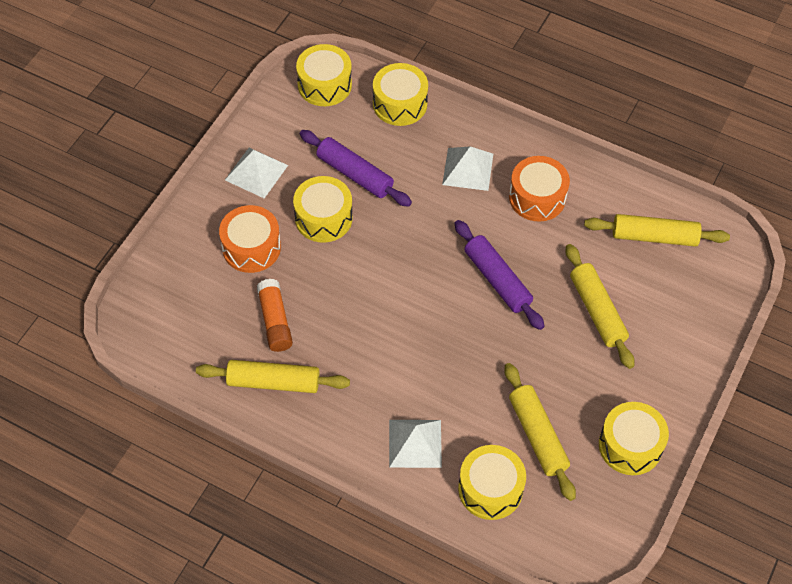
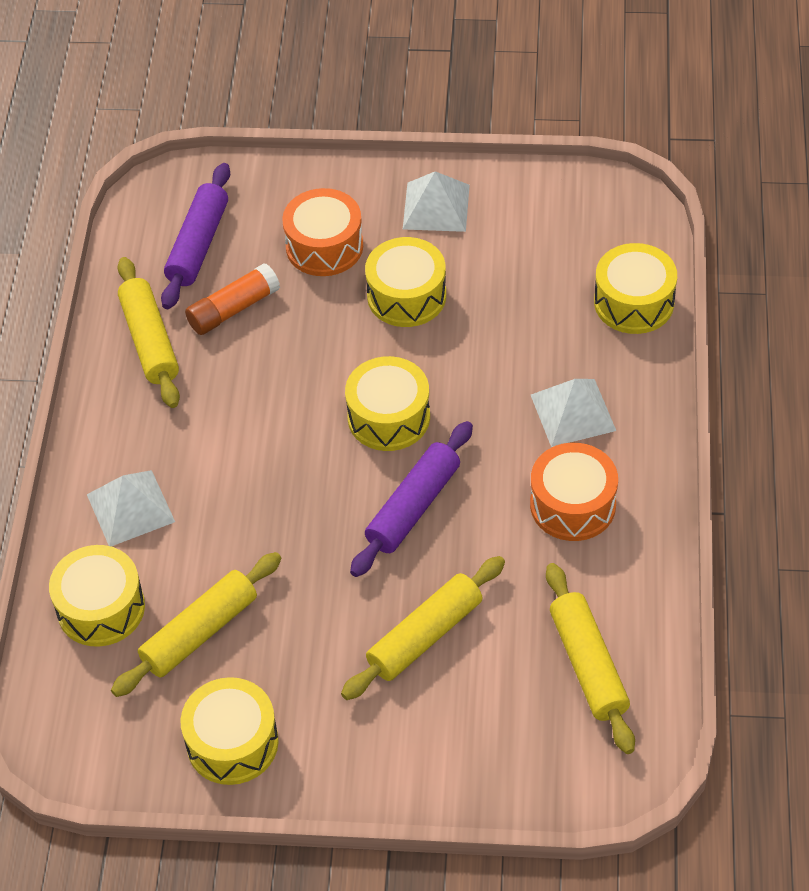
camera: 70 degrees right, 5 degrees down
(324, 85) = (613, 216): yellow drum -> yellow drum (388, 417)
(355, 174) = (492, 300): purple rolling pin -> purple rolling pin (198, 245)

